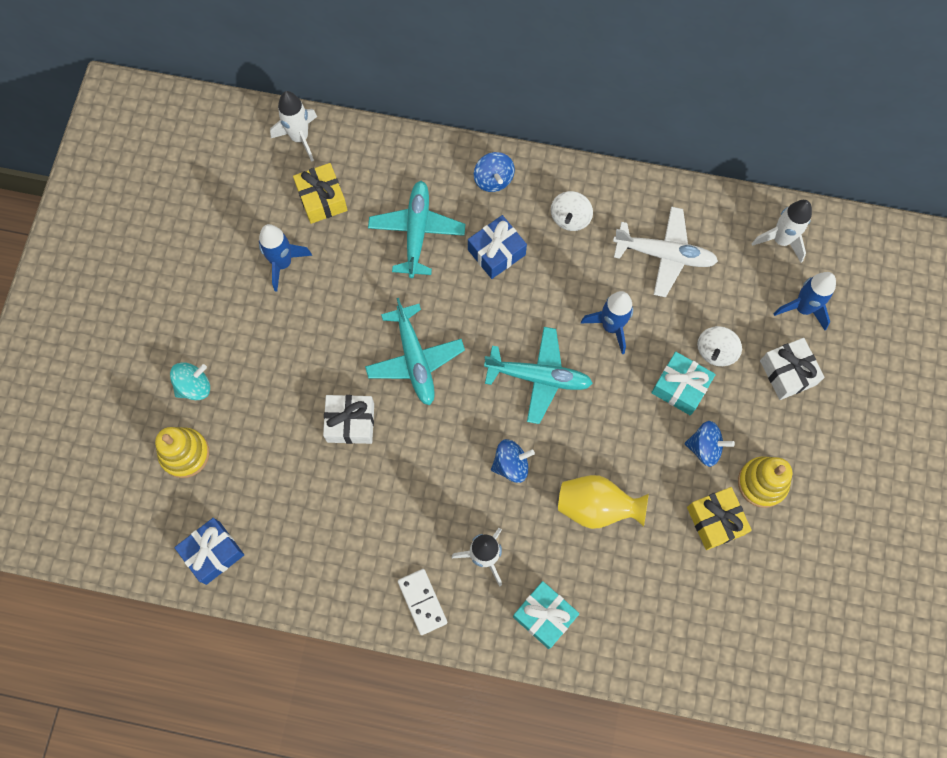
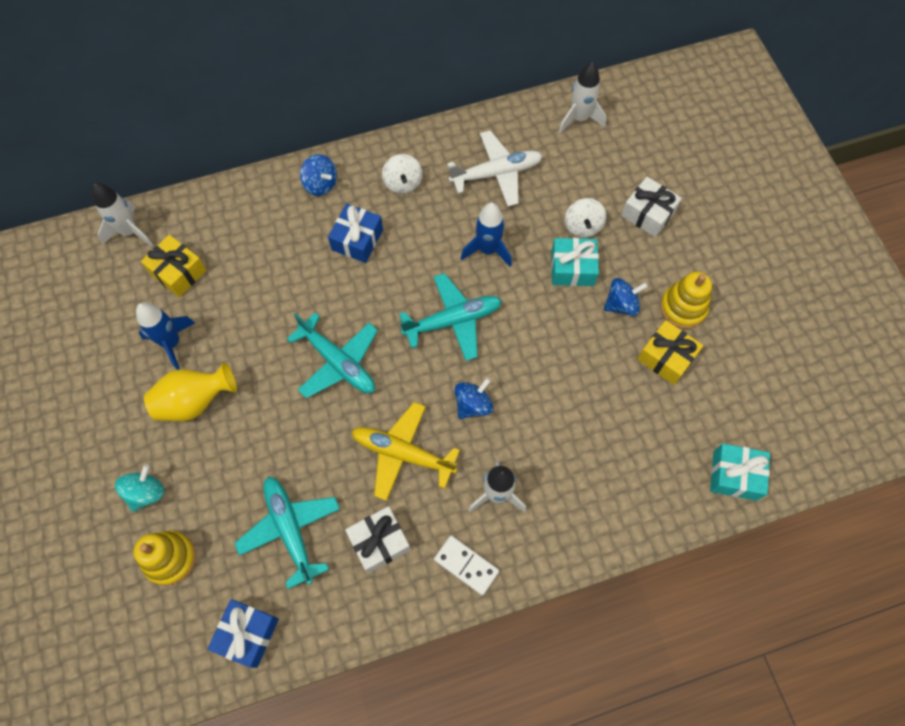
camera: 30 degrees left, 5 degrees down
(350, 422) = (311, 446): white gift -> white gift (379, 542)
(417, 232) = (278, 257): turquoise plane -> turquoise plane (290, 529)
(424, 474) = (402, 453): none -> yellow plane
(544, 616) = (578, 515): turquoise gift -> turquoise gift (734, 475)
(596, 507) = (565, 400): yellow vase -> yellow vase (195, 401)
(803, 308) = (628, 160): blue rocket -> none

